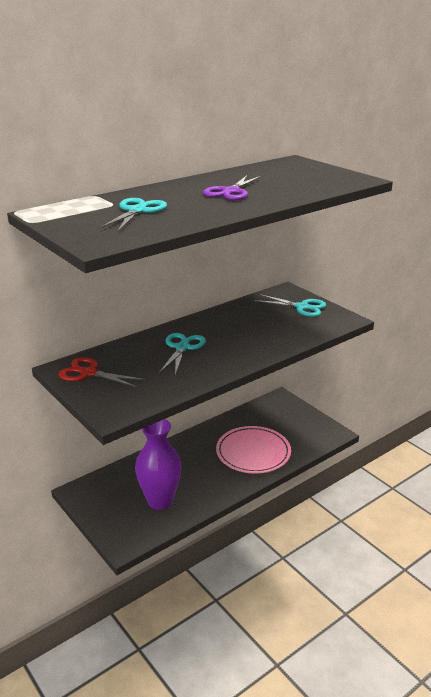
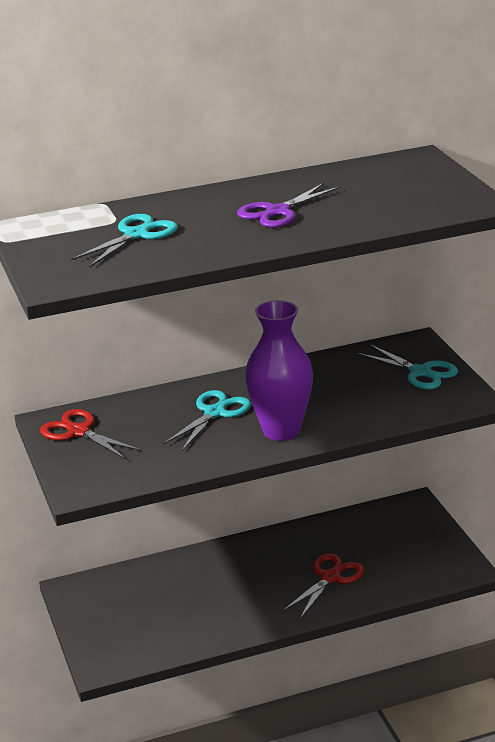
camera: 20 degrees right, 0 degrees up
(160, 501) = (171, 620): purple vase -> purple vase (281, 430)
(253, 452) = (330, 577): pink plate -> red scissors

